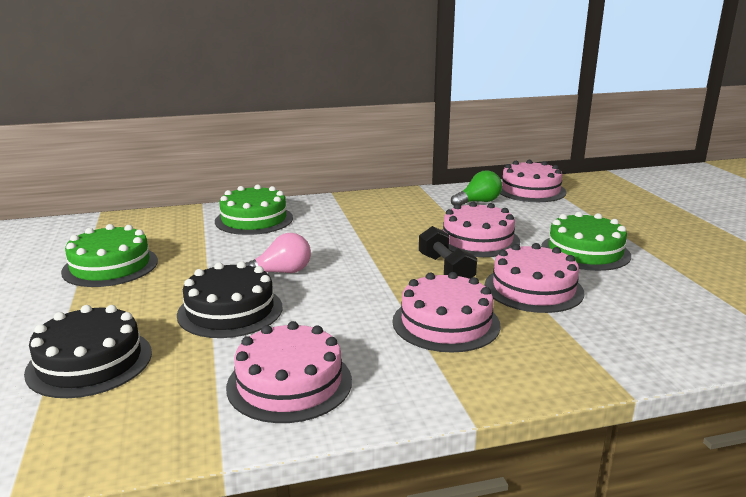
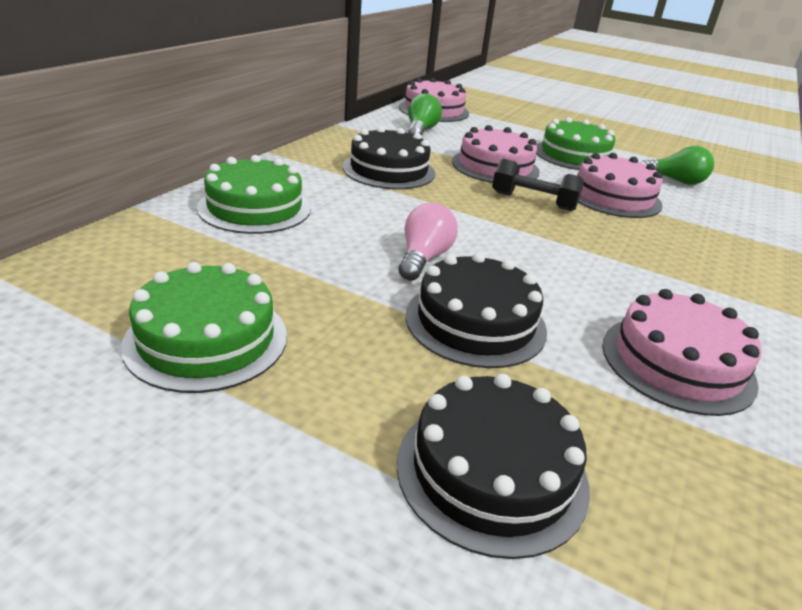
camera: 50 degrees left, 10 degrees up
(384, 221) = (389, 170): none -> black cake
(446, 323) = (634, 249): pink cake -> none
(650, 299) = (675, 181): none -> green light bulb

